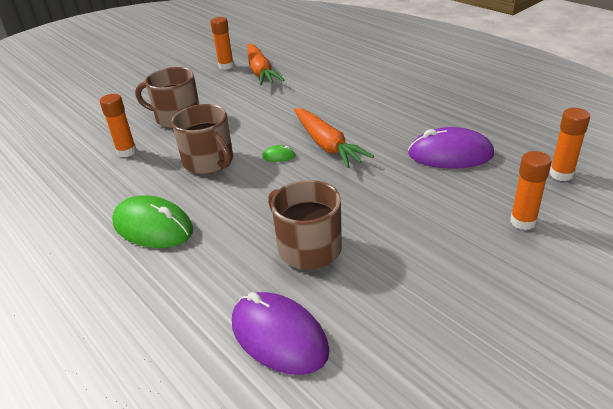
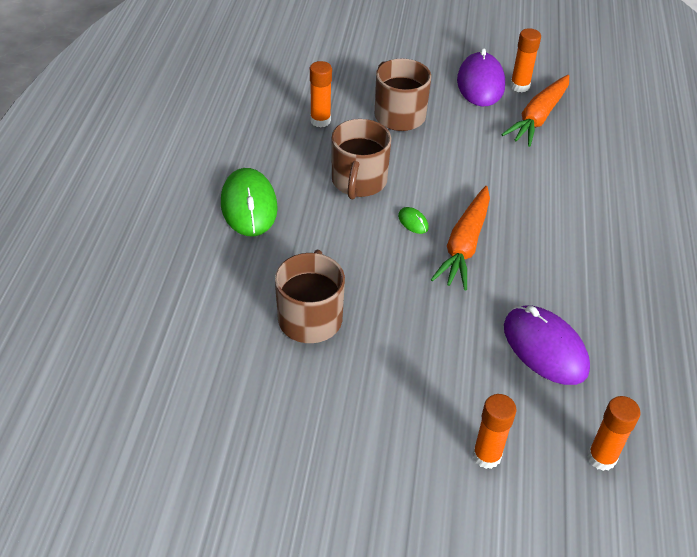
camera: 45 degrees right, 10 degrees up
(279, 336) = (203, 357): purple mouse -> purple mouse (480, 83)

